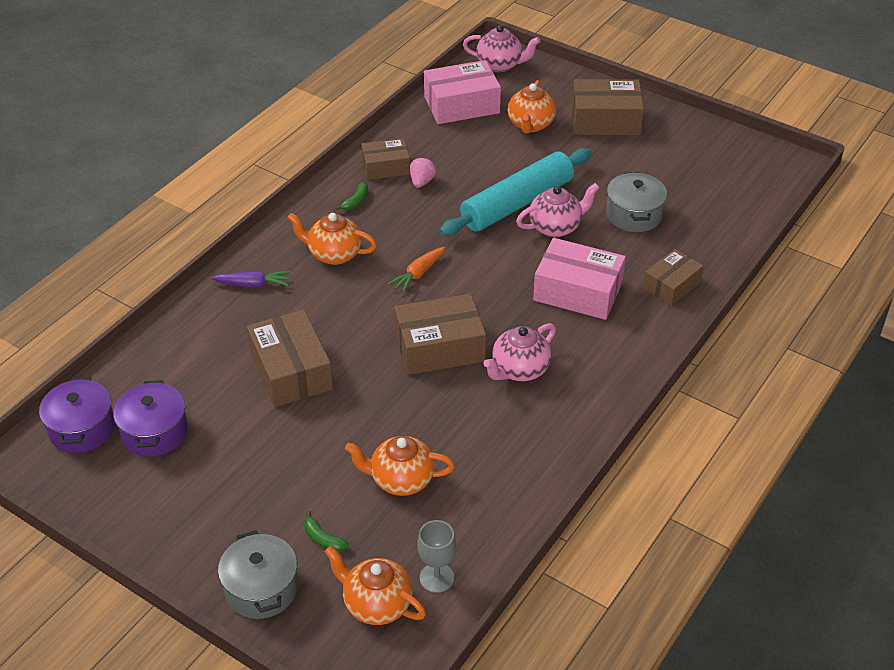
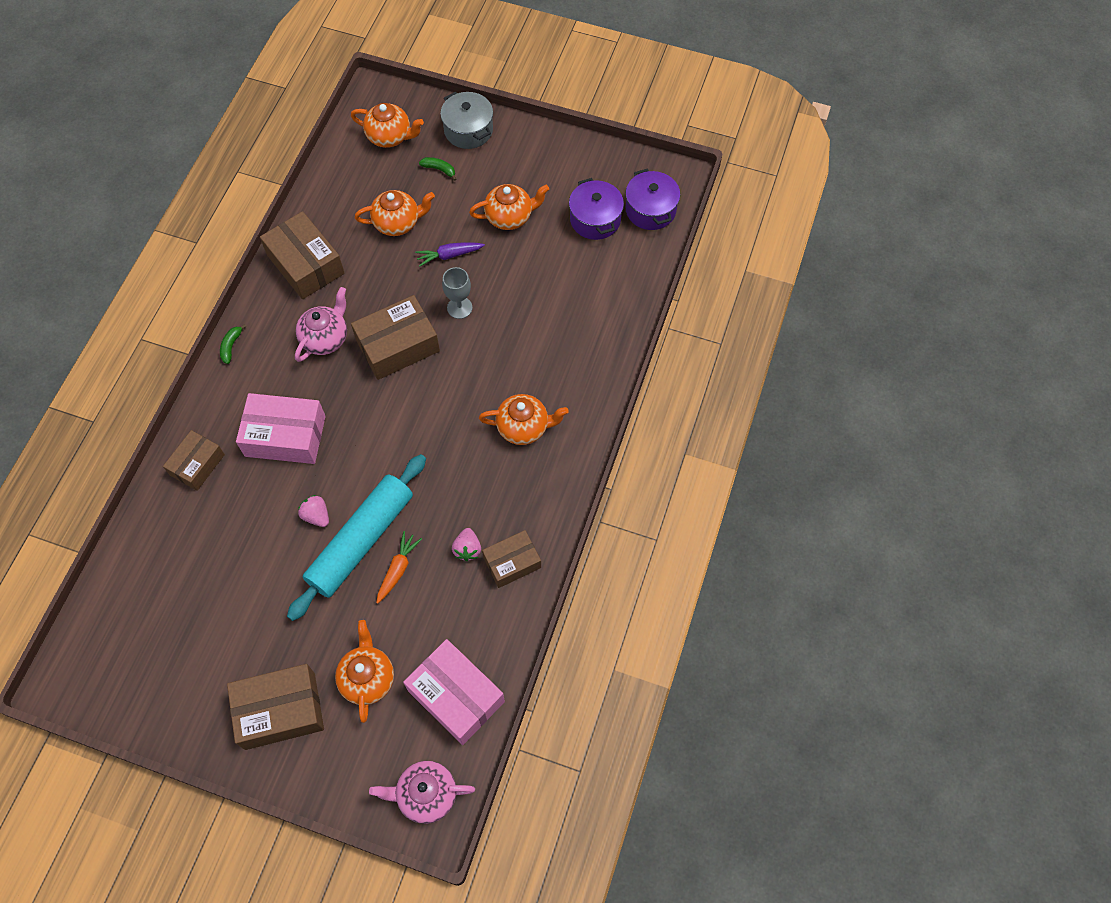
camera: 165 degrees right, 20 degrees up
(253, 284) = (583, 374): purple carrot -> purple carrot (449, 255)
(257, 457) = (510, 217): none -> orange teapot
(291, 371) = (513, 295): brown box -> brown box (305, 264)
(356, 201) = (526, 503): green banana -> green banana (231, 346)
(418, 274) = (437, 422): orange carrot -> orange carrot (398, 569)
(436, 578) = (354, 161): grey goblet -> grey goblet (459, 308)
(461, 105) = (456, 696): pink box -> pink box turned 75 degrees clockwise
(555, 227) = (316, 516): pink teapot -> pink strawberry
(634, 215) = (238, 553): grey pot -> none

